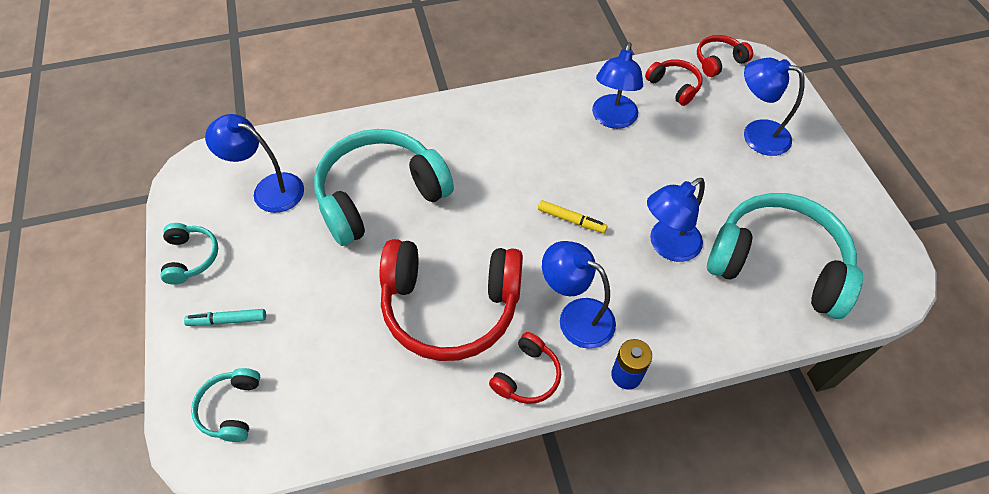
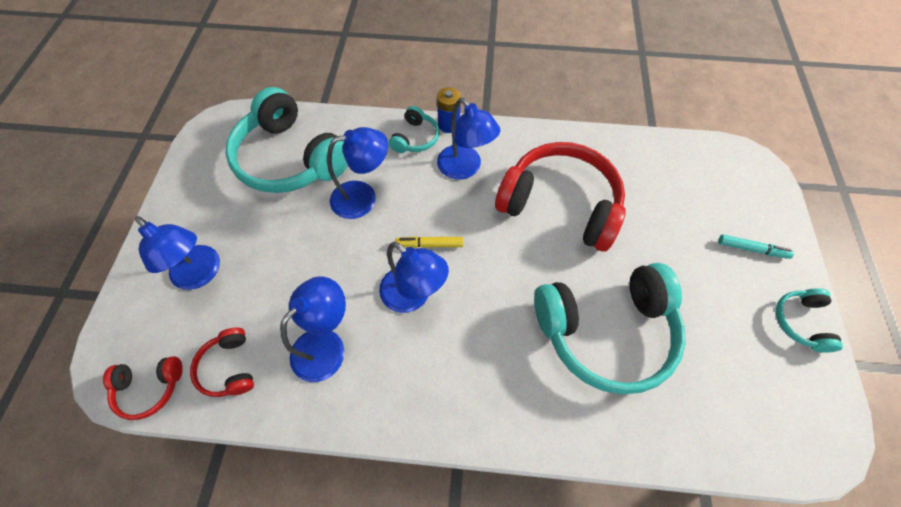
camera: 160 degrees left, 5 degrees up
(231, 408) = (737, 183): turquoise headphones -> turquoise headphones (415, 138)
(269, 189) = (729, 380): blue lamp -> blue lamp (413, 296)
(527, 376) = (517, 143): red headphones -> none
(571, 220) = (429, 245): yellow marker -> yellow marker turned 45 degrees counterclockwise

